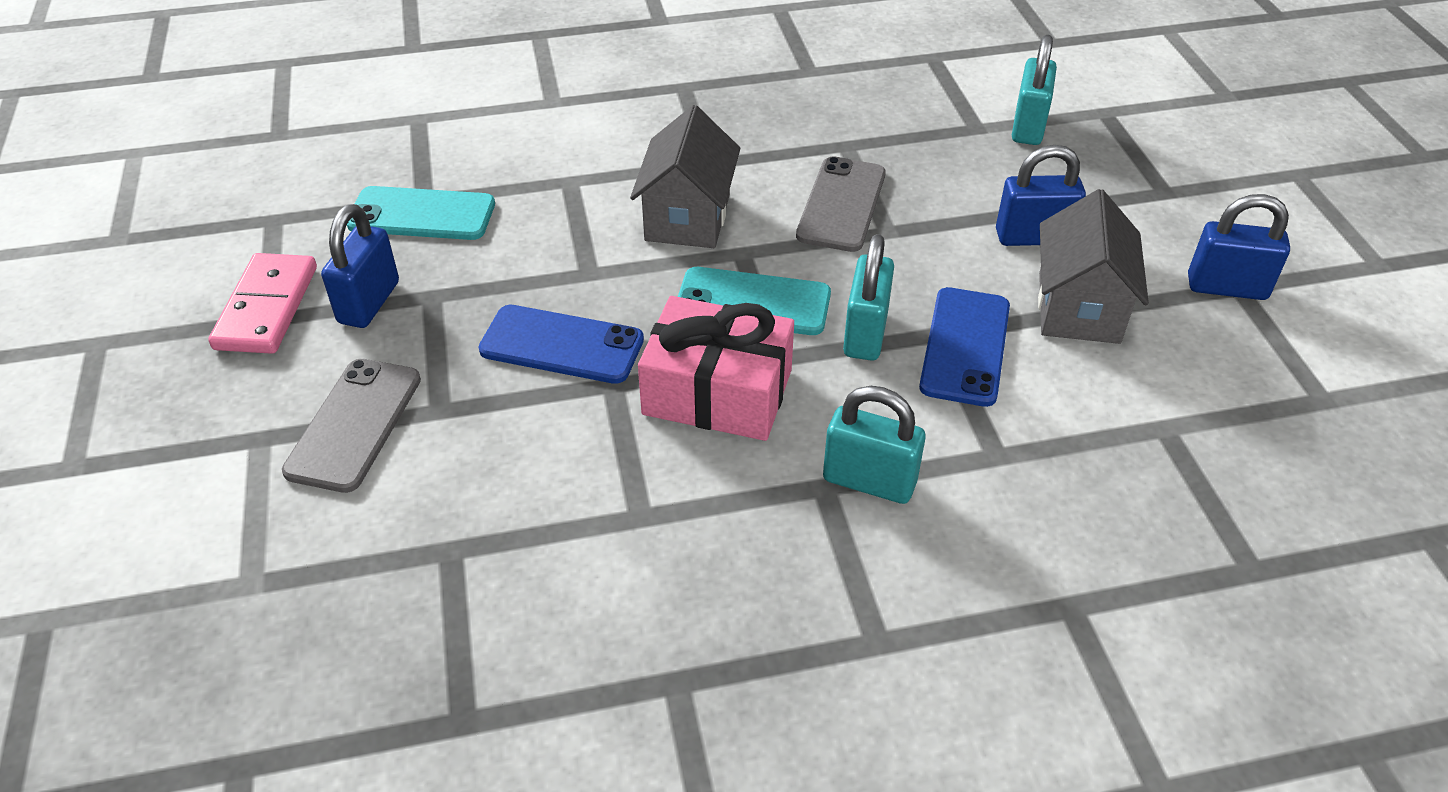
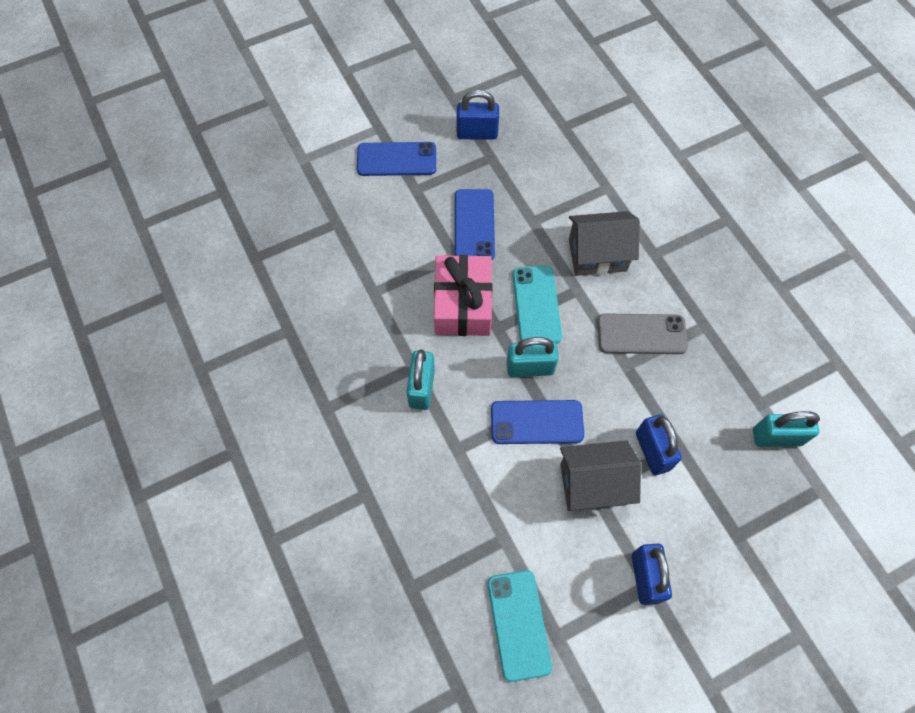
camera: 75 degrees right, 20 degrees up
(266, 308) = (459, 94): pink domino -> none
(354, 424) = (396, 159): grey phone -> blue phone
(422, 214) = (551, 130): turquoise phone -> turquoise phone (519, 624)

